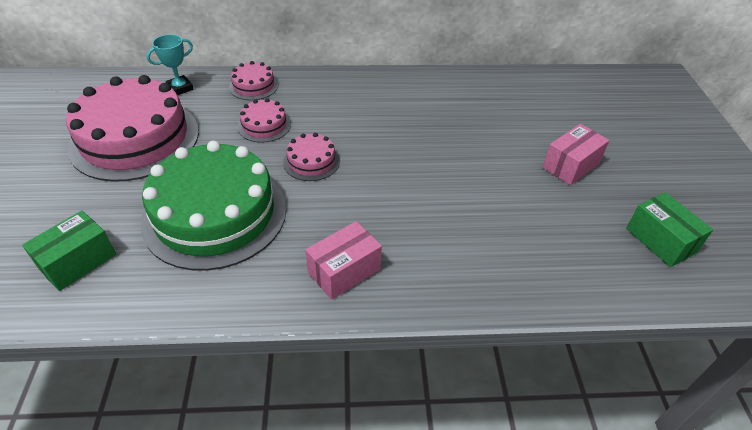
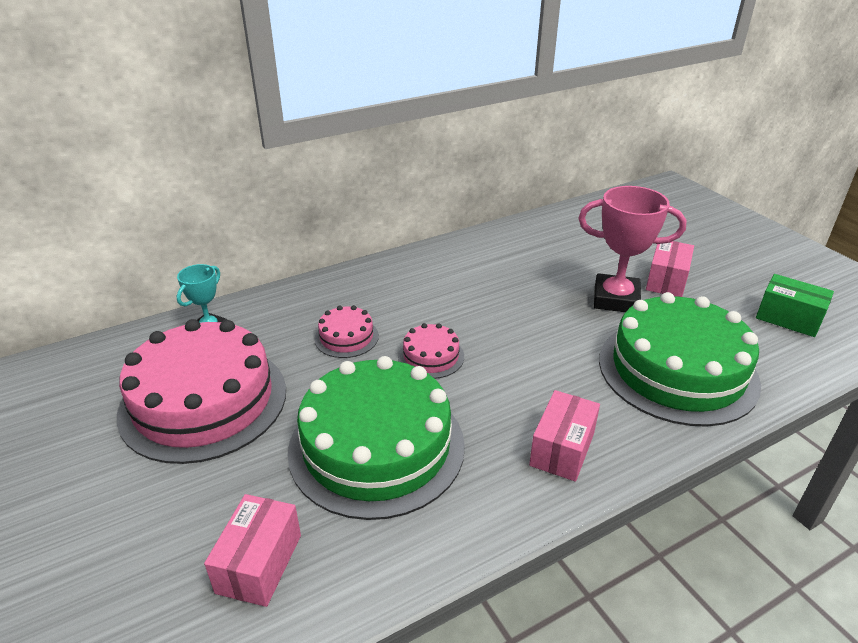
camera: 25 degrees left, 10 degrees down
(78, 261) = (259, 563): green box -> pink box
(253, 86) = (296, 301): pink cake -> none
(502, 246) = (677, 370): none -> green cake
(506, 166) = (615, 299): none -> pink trophy

